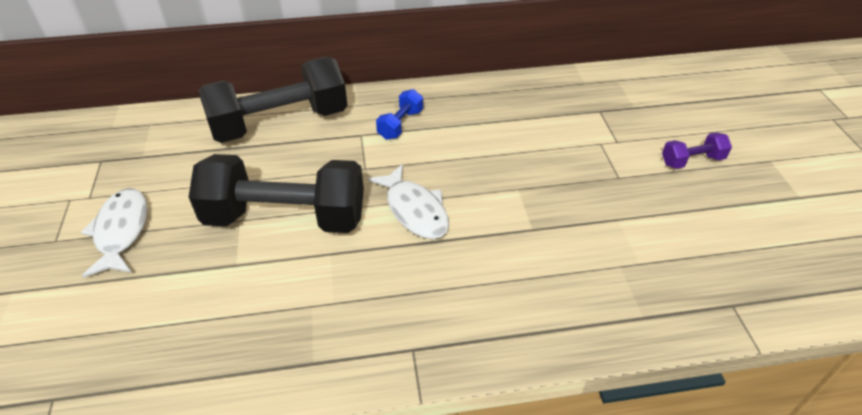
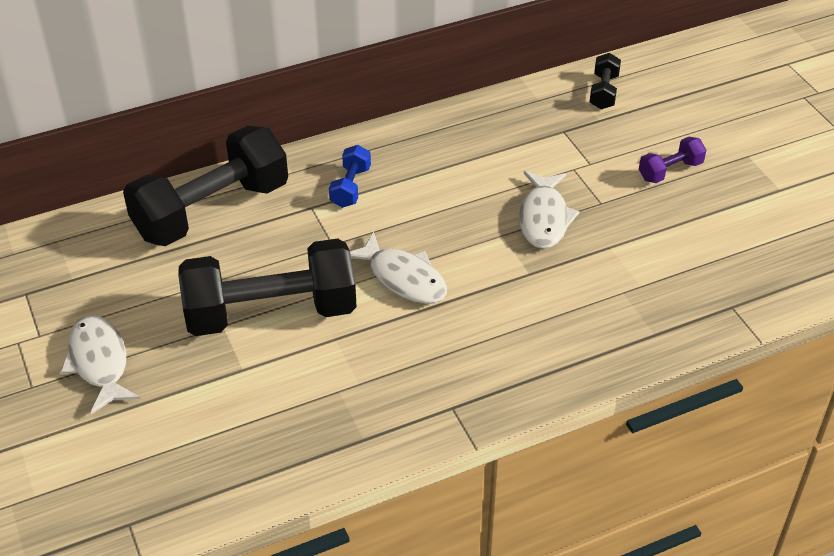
camera: 15 degrees left, 0 degrees up
(561, 181) = (544, 218): none -> white fish
(644, 86) = (604, 92): none -> black dumbbell

